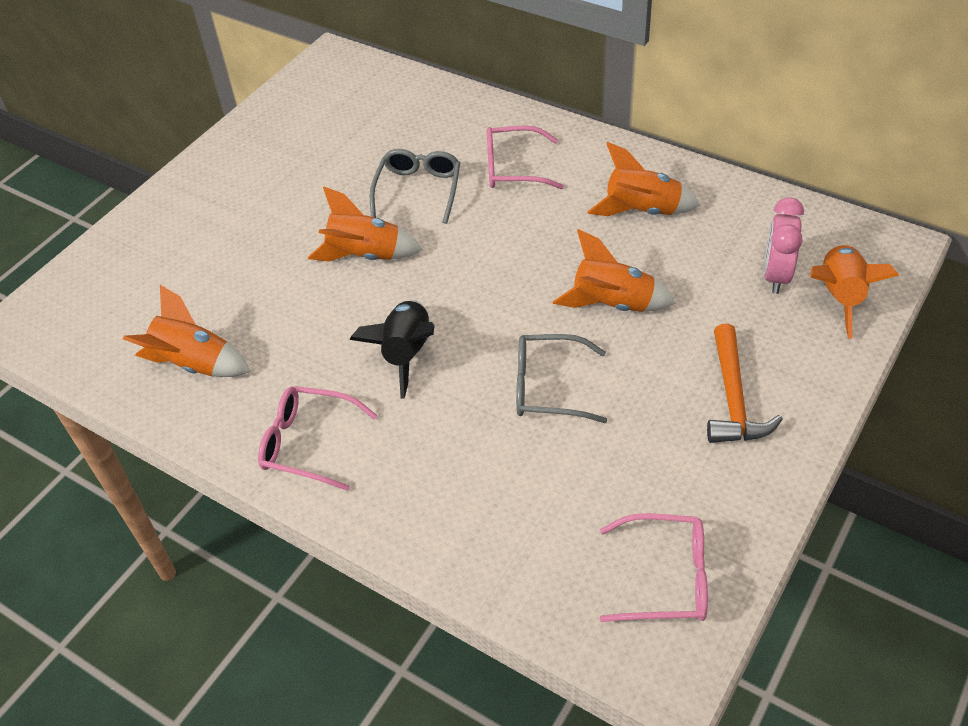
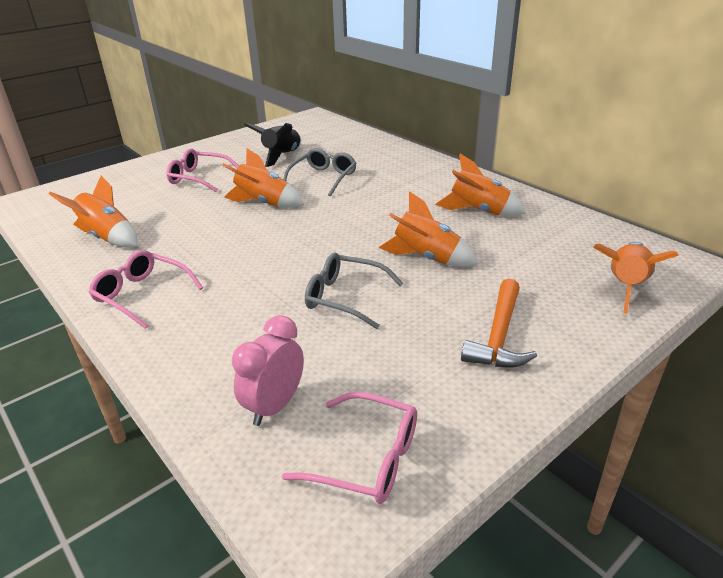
camera: 15 degrees right, 15 degrees down
(406, 354) = (252, 258): black rocket -> black rocket (281, 156)
(514, 168) = (396, 177): pink glasses -> pink glasses (199, 178)
(776, 276) = (572, 264): pink clock -> pink clock (274, 406)

